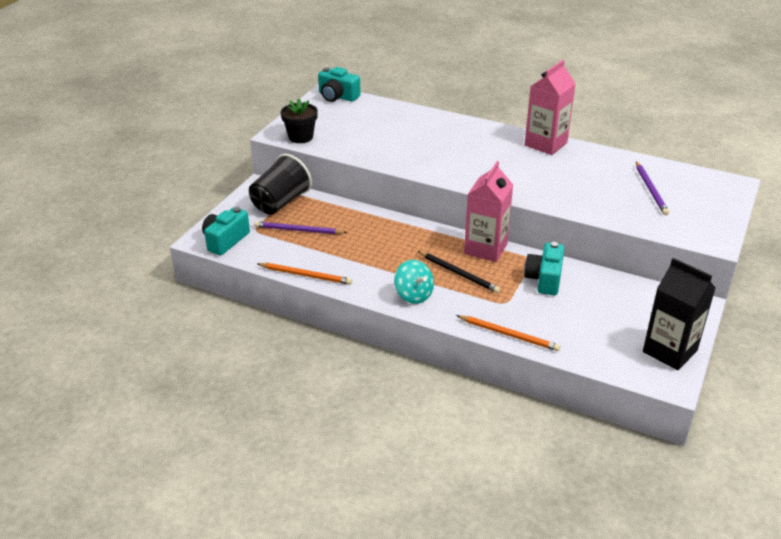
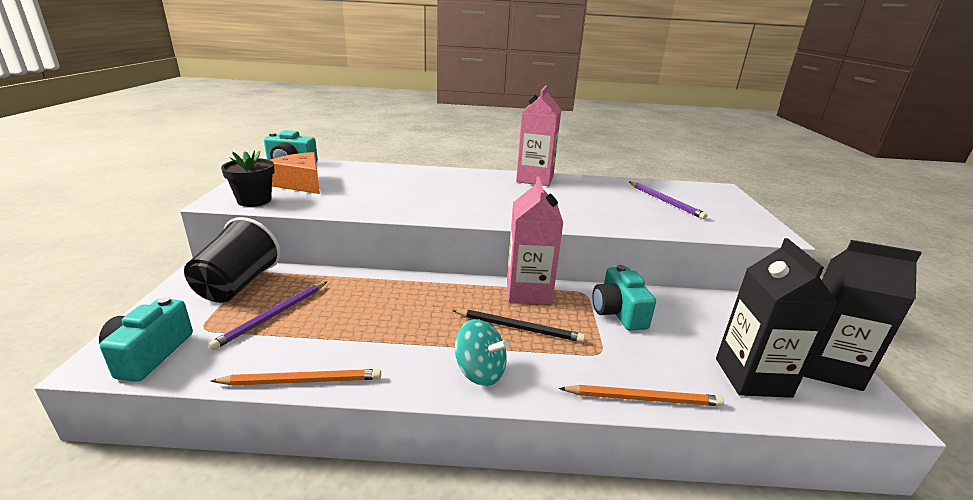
camera: 25 degrees left, 10 degrees down
(298, 230) = (273, 316): purple pencil -> purple pencil turned 45 degrees counterclockwise
(339, 123) = (301, 184): none -> orange cheese
(602, 342) = (752, 377): none -> black carton

